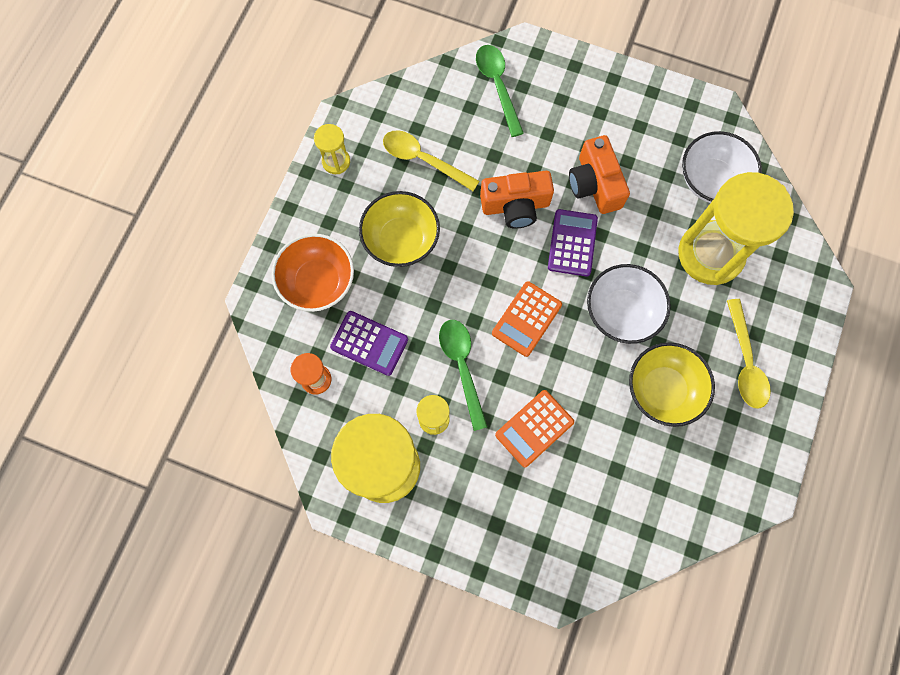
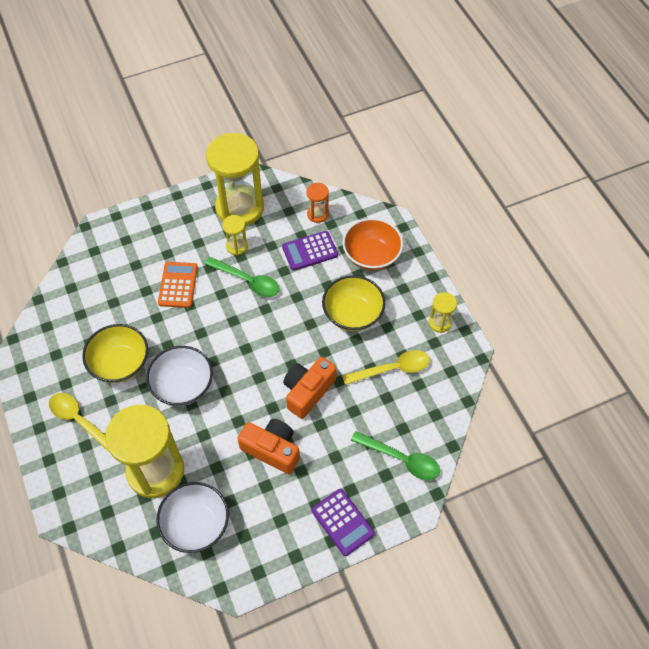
camera: 135 degrees right, 15 degrees down
(526, 319) = (236, 334): orange calculator -> none
(572, 243) = (251, 400): purple calculator -> purple calculator (342, 522)

